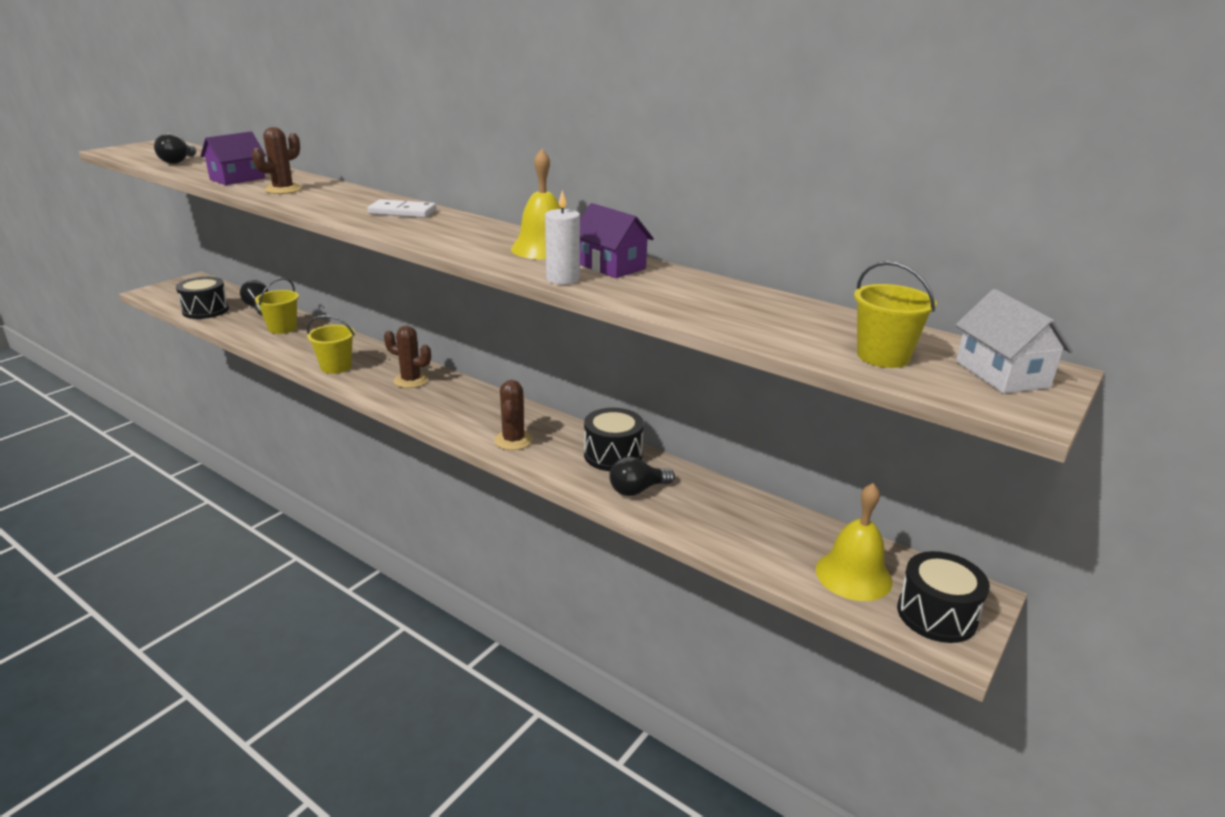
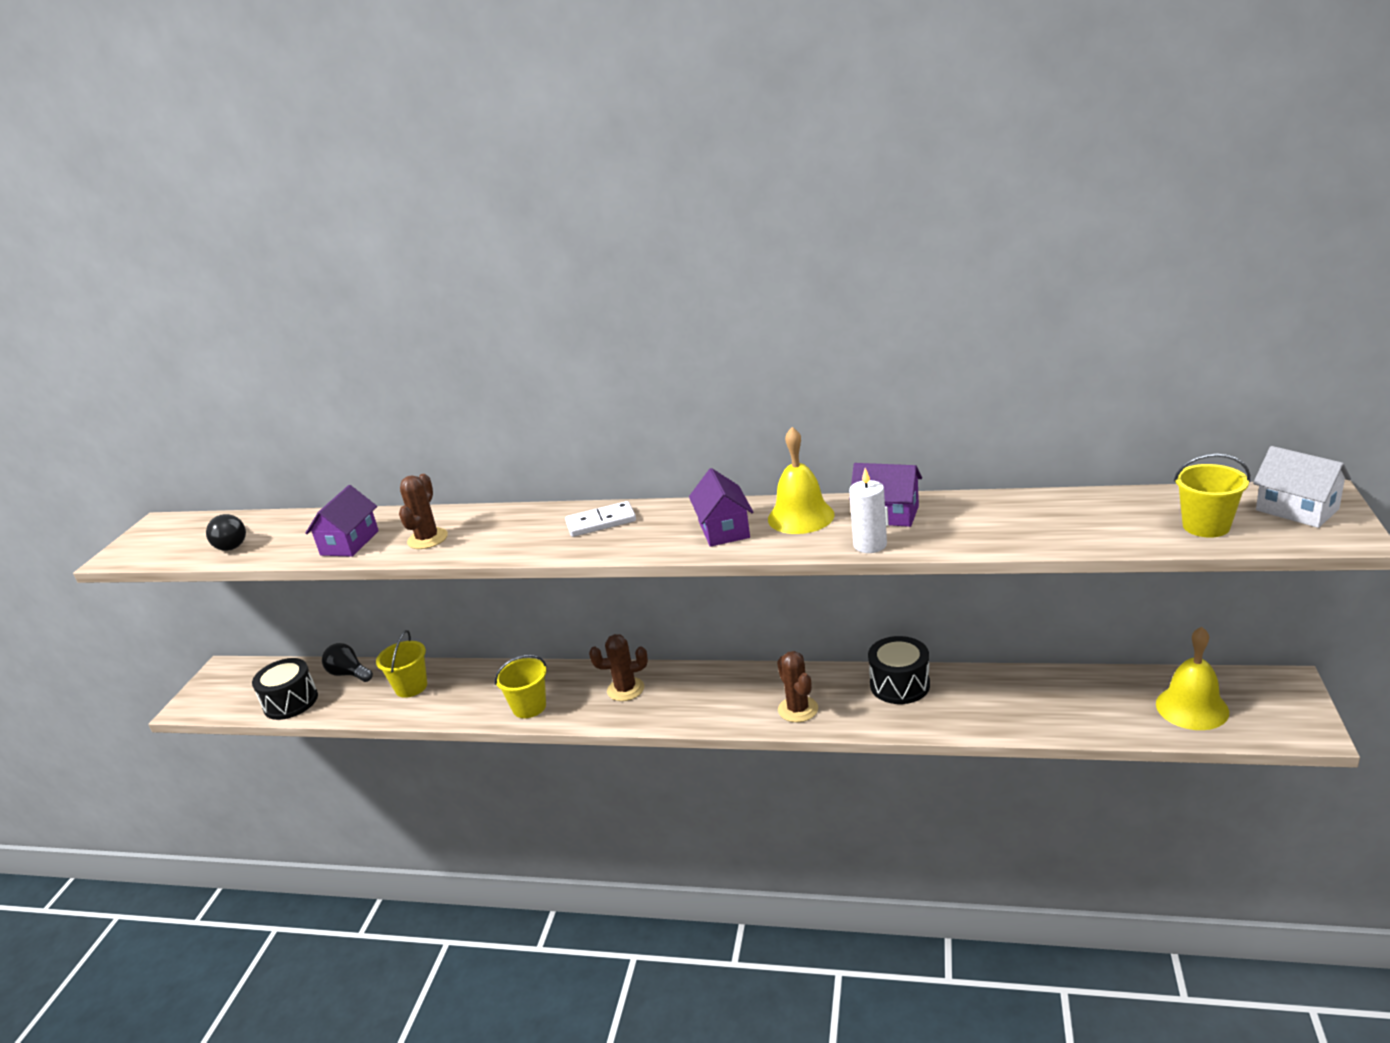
camera: 20 degrees left, 0 degrees up
(474, 239) = (723, 529): none -> purple house
(637, 490) = (956, 709): black light bulb -> none
(936, 615) = (1276, 713): black drum -> none

